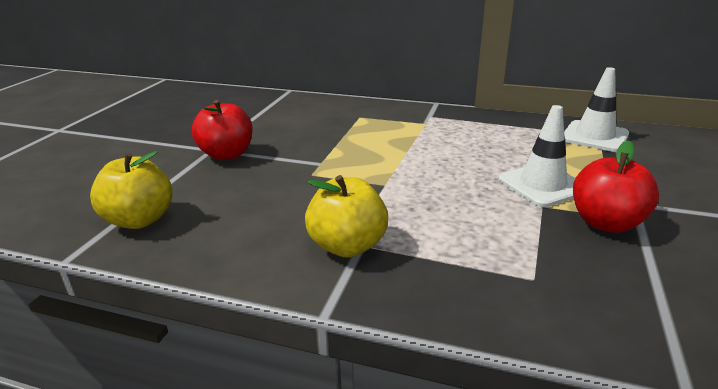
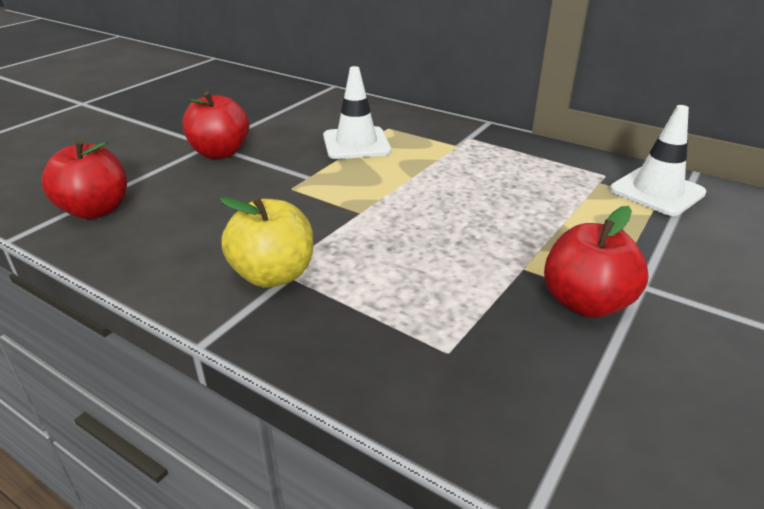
camera: 15 degrees right, 5 degrees up
(140, 220) = (96, 210): yellow apple -> red apple
(542, 185) = (542, 243): white traffic cone -> white traffic cone (356, 144)

